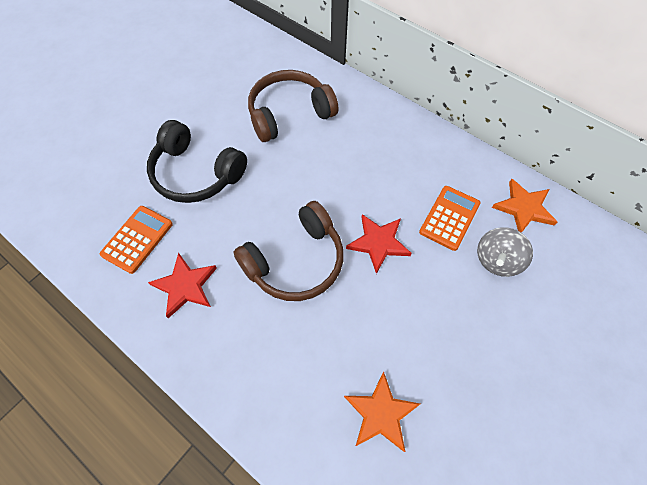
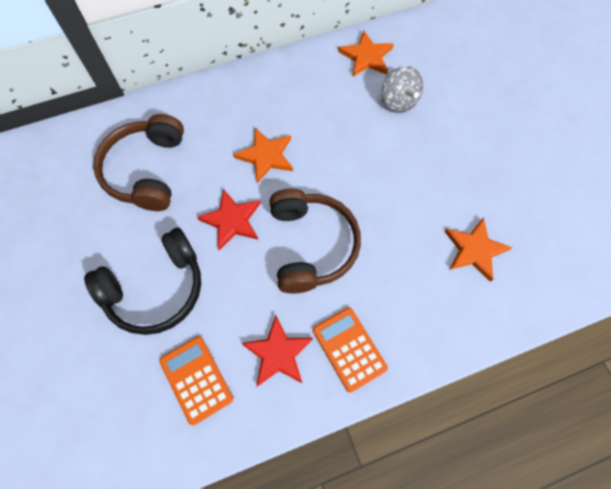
camera: 60 degrees left, 5 degrees up
(358, 183) = (266, 156): none -> orange star
(378, 243) = (333, 172): red star -> red star (232, 220)
(449, 218) = (343, 110): orange calculator -> orange calculator (349, 349)

